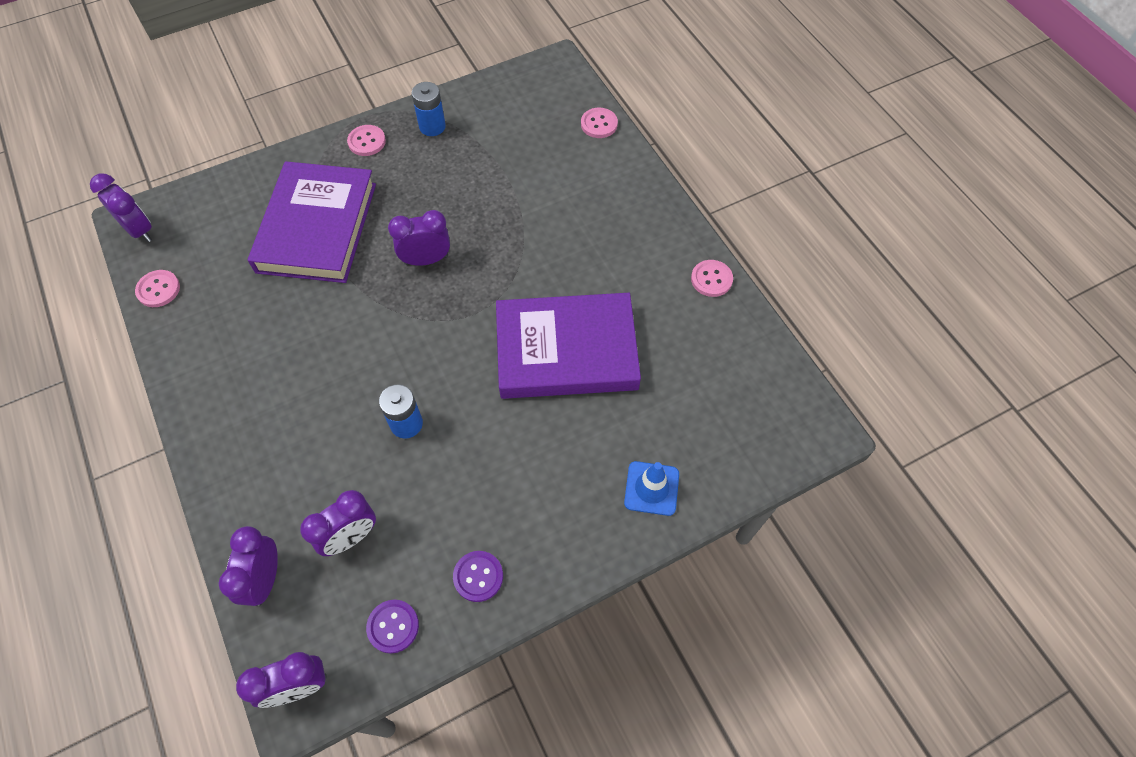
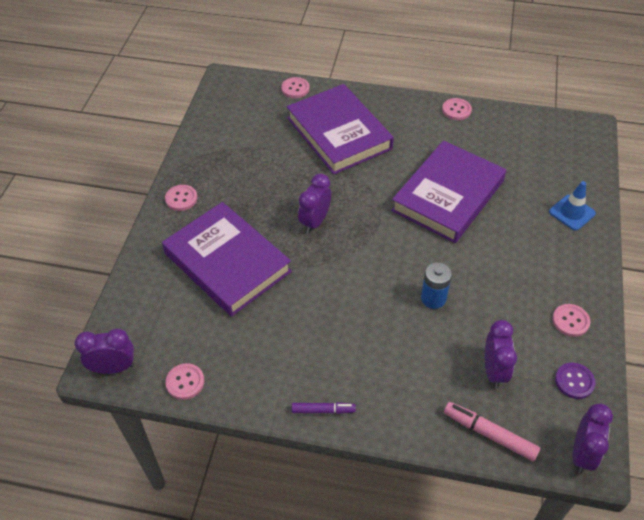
camera: 50 degrees left, 10 degrees down
(198, 414) = (323, 410): none -> purple marker
(265, 579) = (489, 434): purple clock -> pink marker
(432, 126) = (207, 160): blue battery -> none
(478, 576) = (570, 321): purple button -> pink button
(569, 200) = (339, 133): none -> purple book

